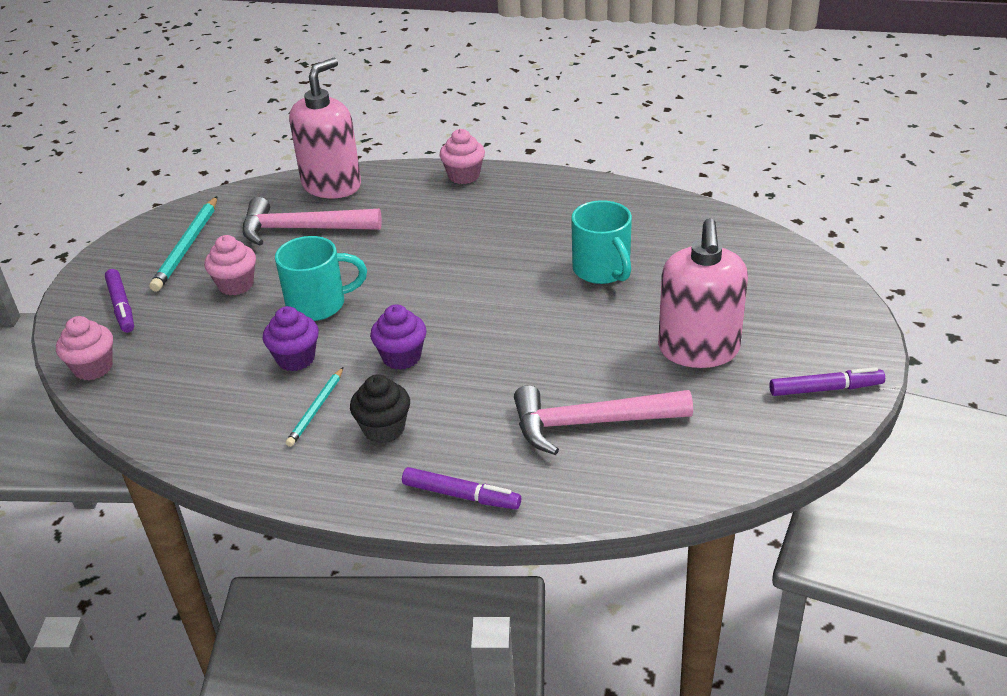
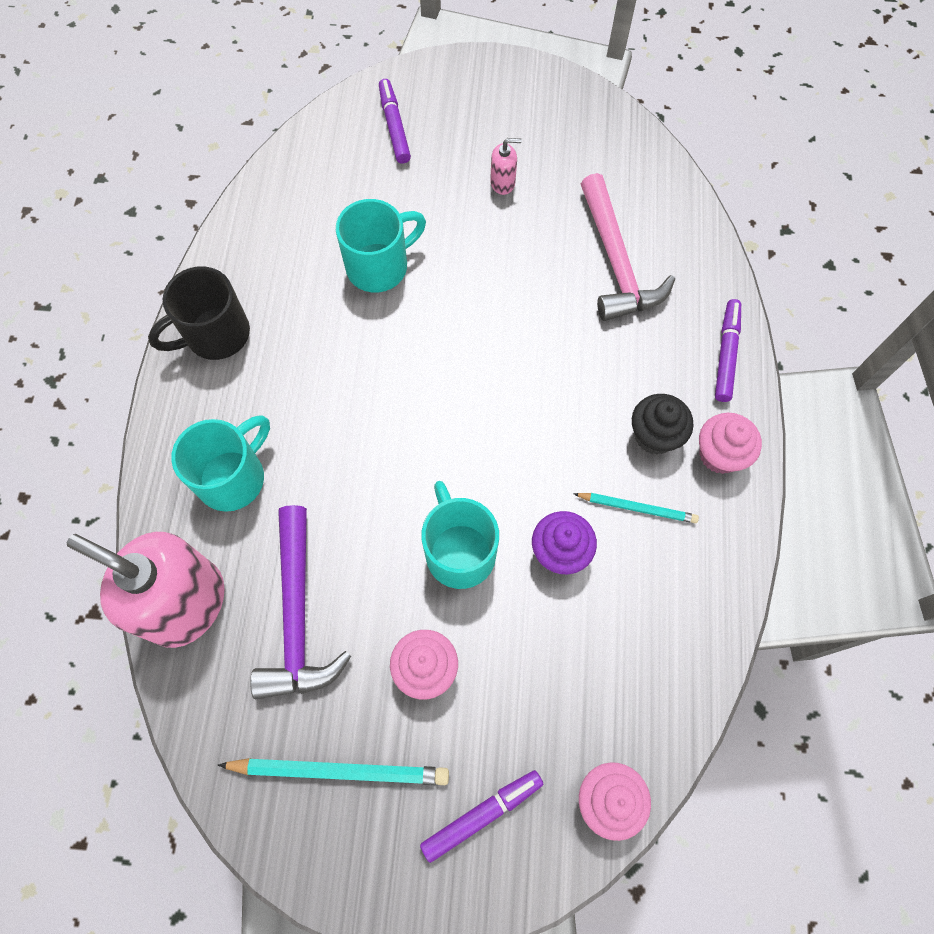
camera: 100 degrees left, 30 degrees up
(302, 229) = (297, 615): pink hammer -> purple hammer
(401, 357) = (544, 440): purple cupcake -> none
(420, 201) = (233, 477): none -> turquoise mug
(464, 176) = (173, 433): pink cupcake -> pink cupcake (719, 454)
(545, 190) = (215, 335): none -> black mug
(698, 350) = (503, 183): pink soap dispenser -> pink soap dispenser, size x0.41
(825, 389) = (545, 95): purple marker -> purple marker (394, 126)

